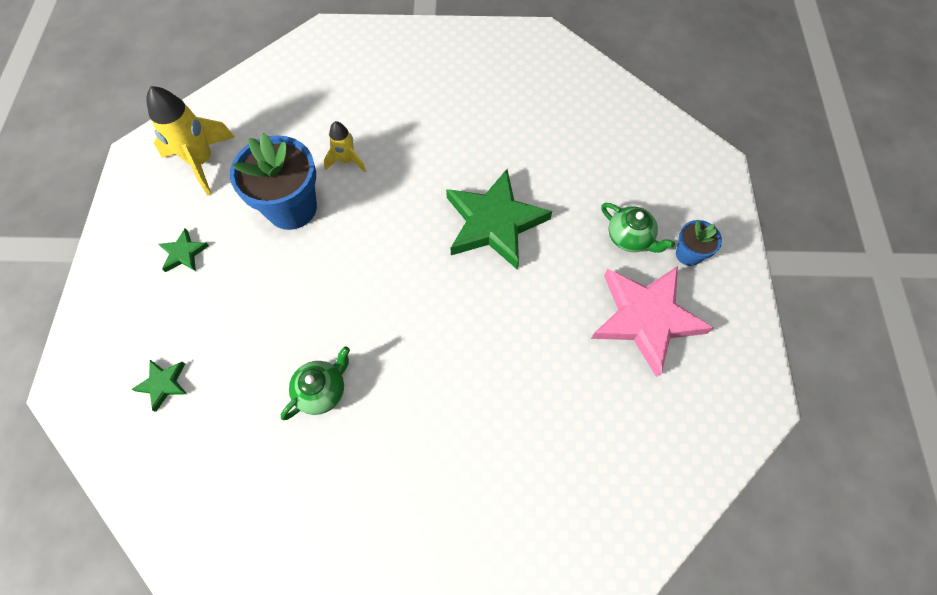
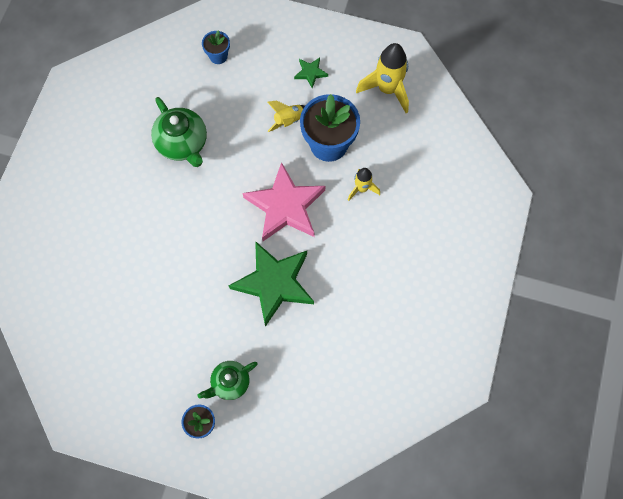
camera: 105 degrees right, 5 degrees up
(163, 384) = (218, 56): green star -> blue flower pot
(263, 262) = (288, 121): none -> yellow rocket
(322, 390) = (183, 144): green teapot -> green teapot, size x1.54
(645, 318) = (161, 369): pink star -> pink star (285, 206)

